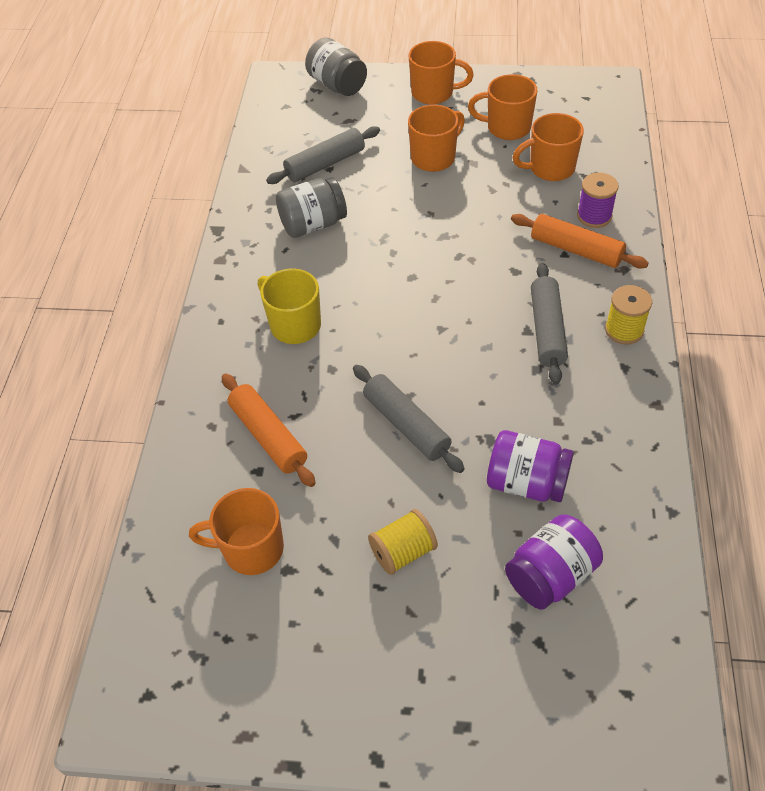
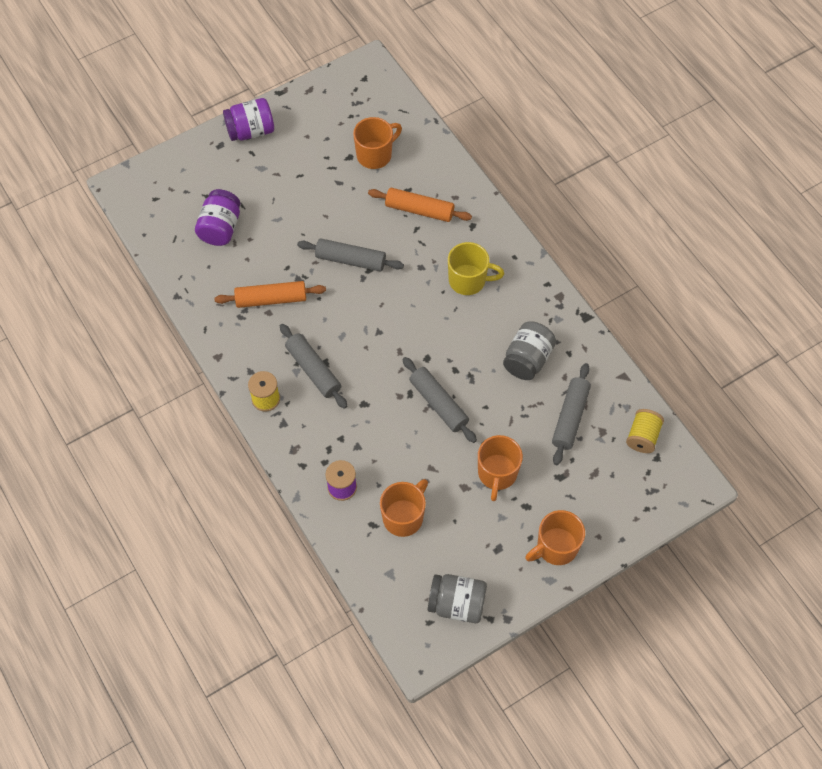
camera: 140 degrees right, 10 degrees up
(337, 85) = (640, 507): grey jar -> grey jar (457, 604)
(403, 552) = (300, 197): yellow spool -> yellow spool (642, 437)
(437, 233) = (439, 403): none -> grey rolling pin
(507, 128) = (467, 542): orange mug -> none
(526, 482) = (262, 267): purple jar -> purple jar (251, 131)
(576, 250) = (335, 447): orange rolling pin -> orange rolling pin (271, 299)

